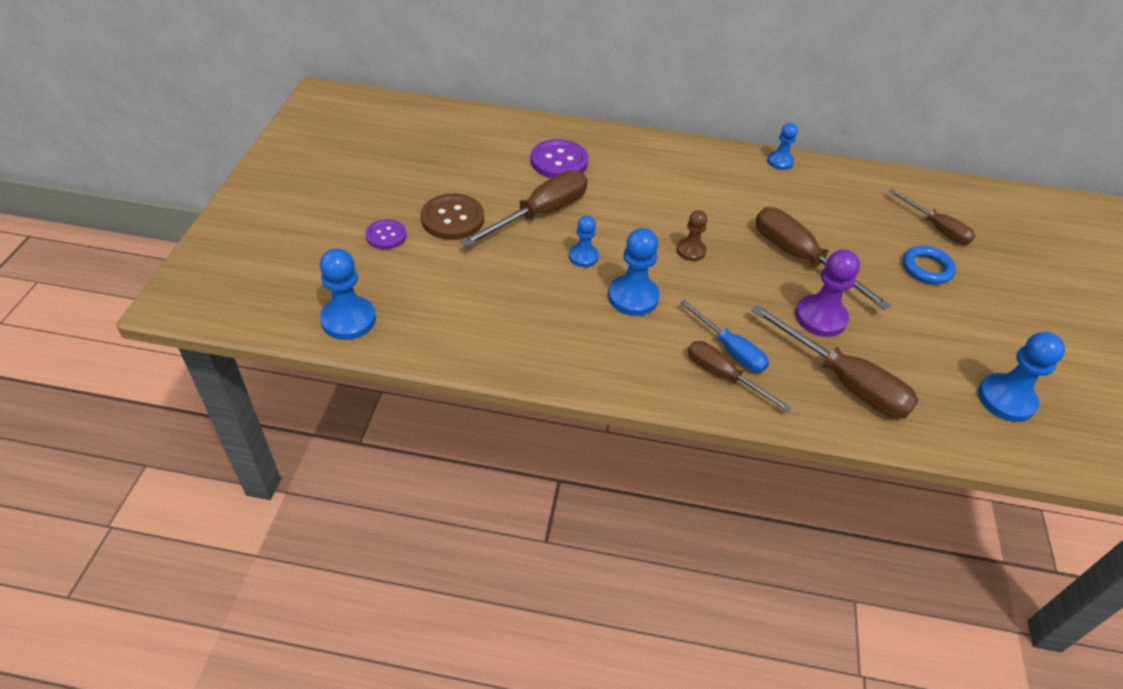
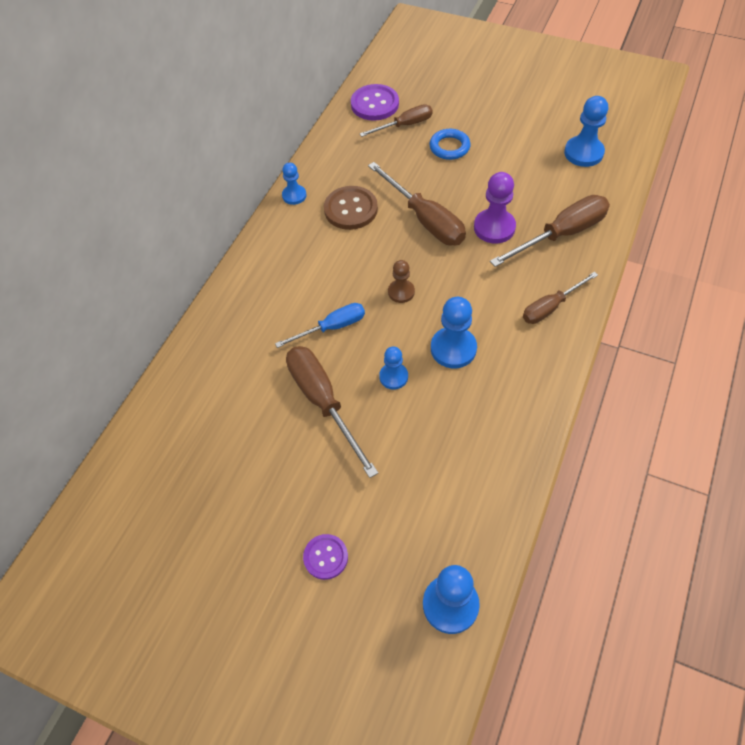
camera: 70 degrees left, 10 degrees up
(452, 219) = (312, 486): brown button -> brown button (350, 209)
(559, 161) = (242, 370): purple button -> purple button (374, 104)
(730, 350) = (523, 295): blue screwdriver -> blue screwdriver (332, 327)
(800, 259) = (425, 219): brown screwdriver -> brown screwdriver turned 105 degrees counterclockwise

